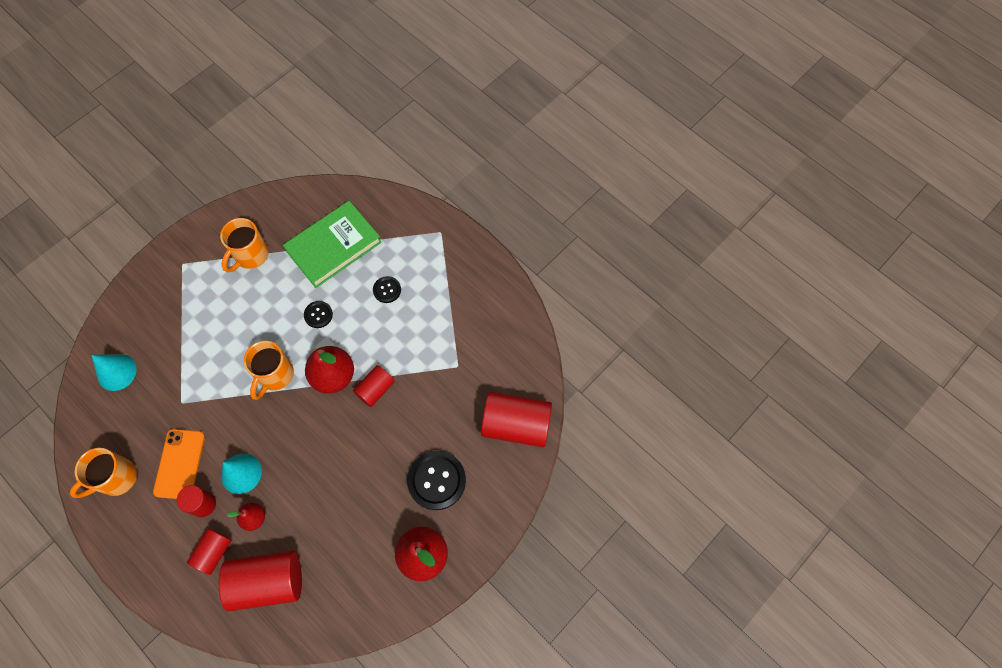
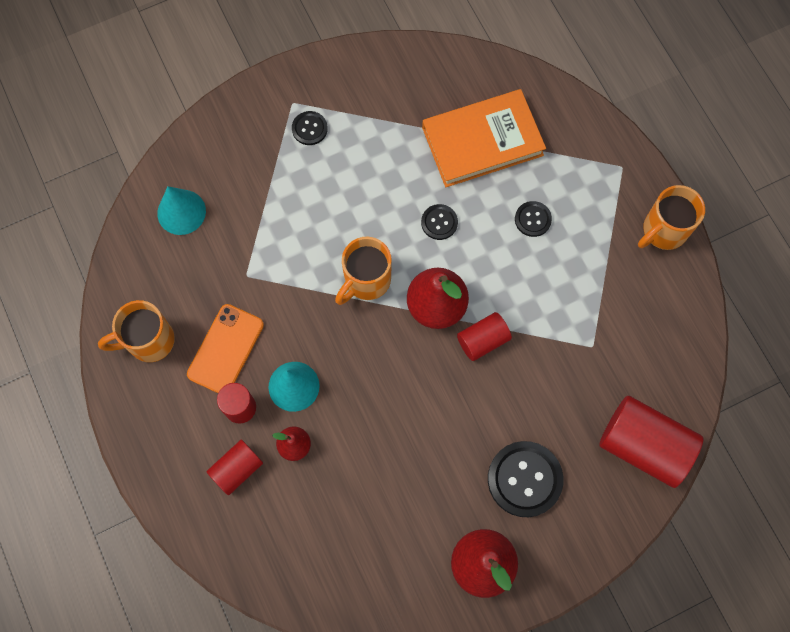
camera: 20 degrees right, 5 degrees up
(200, 278) = (309, 129): none -> black button
(250, 256) = (377, 119): orange mug -> orange mug (663, 230)
(268, 582) = (290, 527): red cylinder -> none
(333, 246) = (482, 141): green book -> orange book

